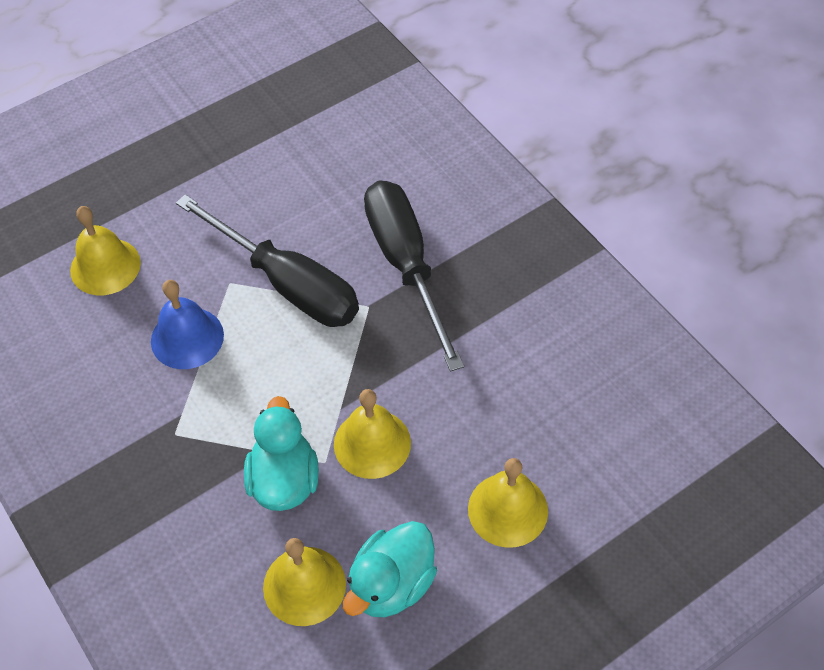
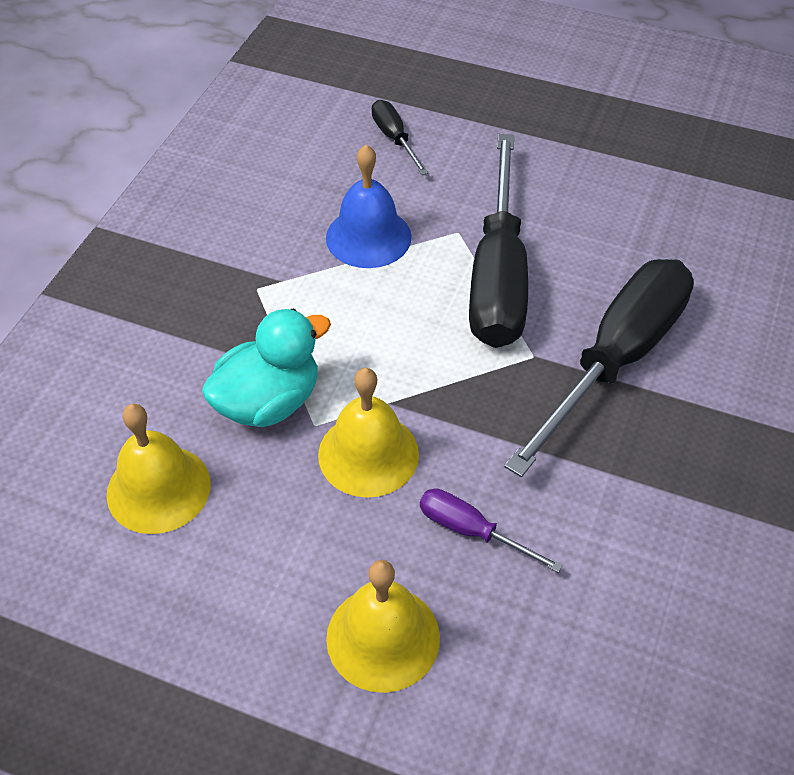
camera: 55 degrees right, 5 degrees down
(105, 266) = (394, 139): yellow bell -> black screwdriver
(392, 584) = (209, 569): turquoise duck -> none
(470, 419) = (471, 531): none -> purple screwdriver

